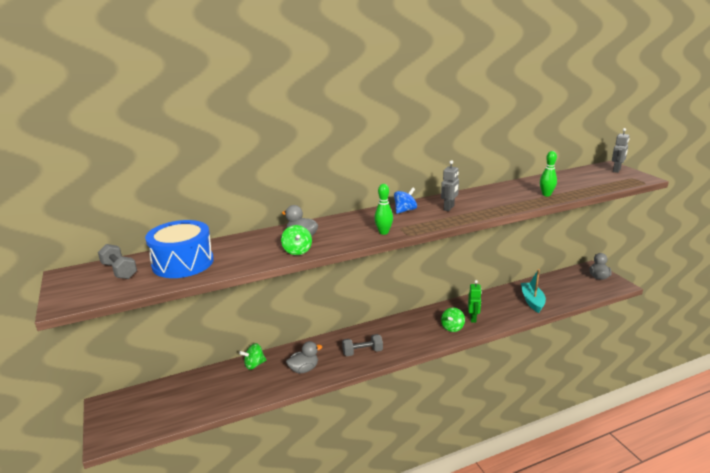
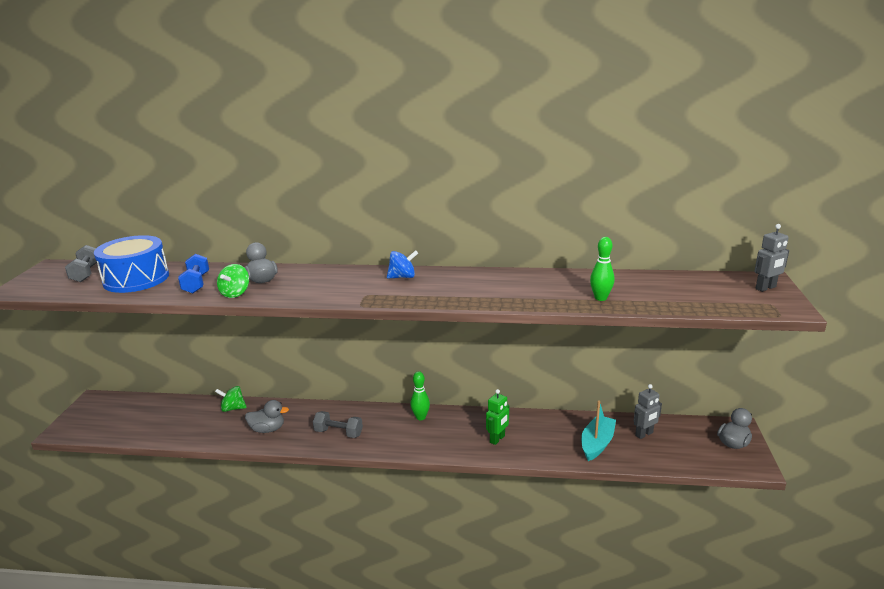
camera: 30 degrees right, 0 degrees up
(248, 253) = (196, 283): none -> blue dumbbell
(383, 232) = (341, 296): green bowling pin -> green bowling pin (420, 417)
(449, 208) = (453, 286): grey robot -> grey robot (644, 434)
(452, 327) = (461, 441): green spinning top -> none

